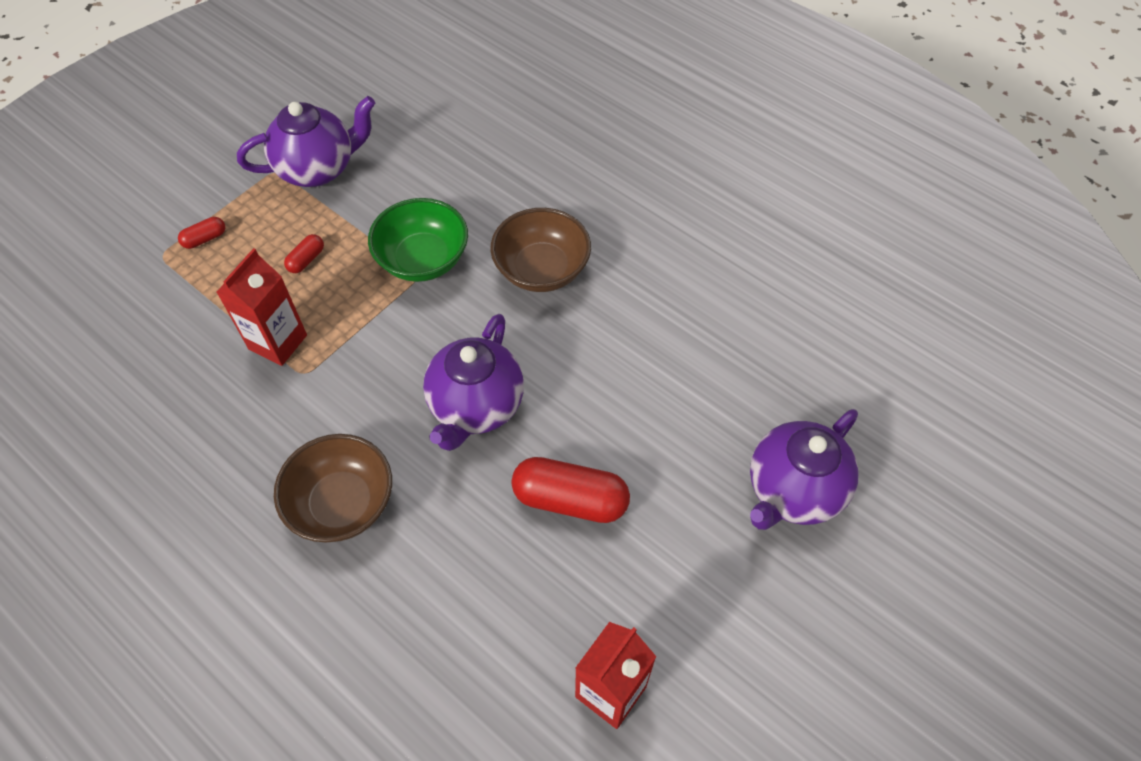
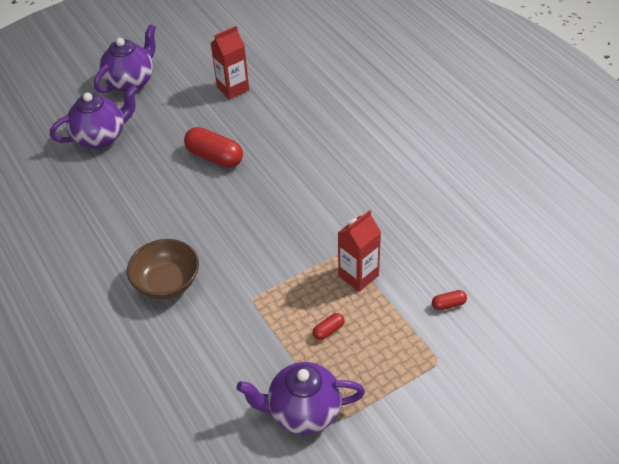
camera: 160 degrees left, 10 degrees down
(205, 239) = (403, 368): red capsule -> red capsule (448, 304)
(342, 503) = (336, 180): brown bowl -> none
(423, 259) = (245, 310): green bowl -> none
(476, 407) = (245, 210): purple teapot -> purple teapot (131, 82)

